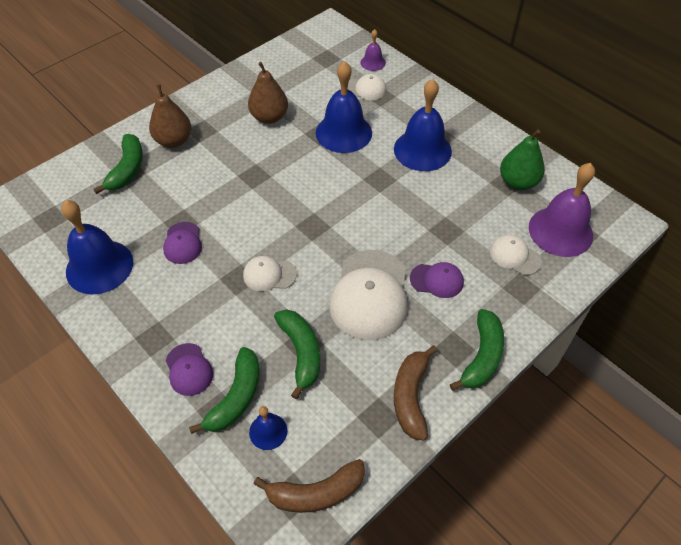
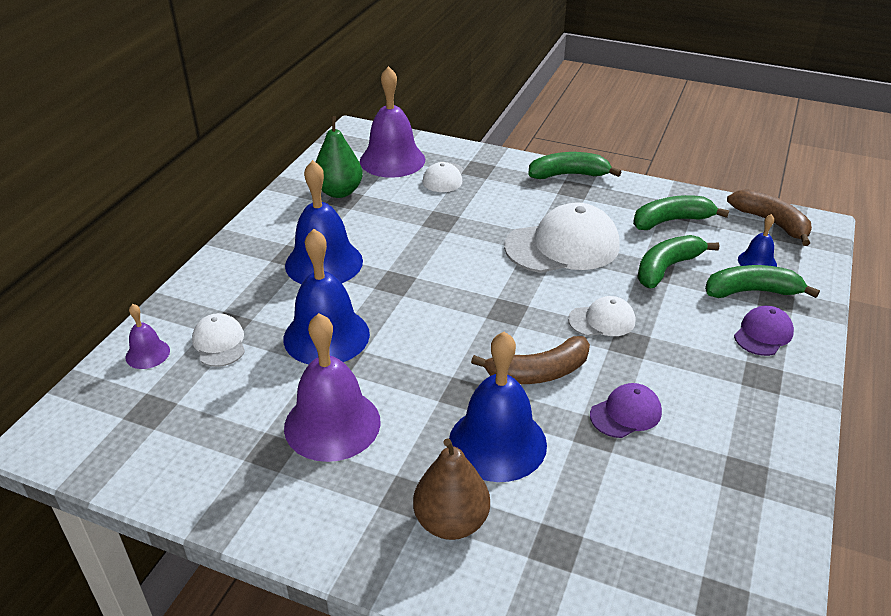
camera: 115 degrees left, 15 degrees down
(99, 266) = (734, 481): blue bell -> blue bell (497, 443)
(127, 169) = (552, 552): green banana -> green banana (671, 221)
(269, 117) = (332, 424): brown pear -> purple bell
(269, 275) = (602, 320): white cap -> white cap turned 75 degrees counterclockwise
(411, 396) = (642, 199): brown banana -> brown banana (538, 372)
(437, 280) = (509, 212): purple cap -> none

